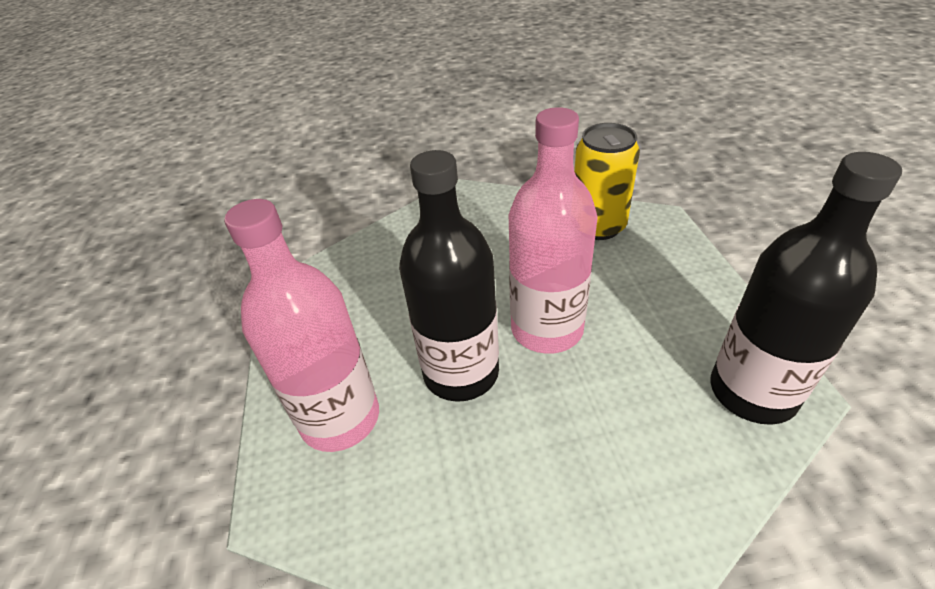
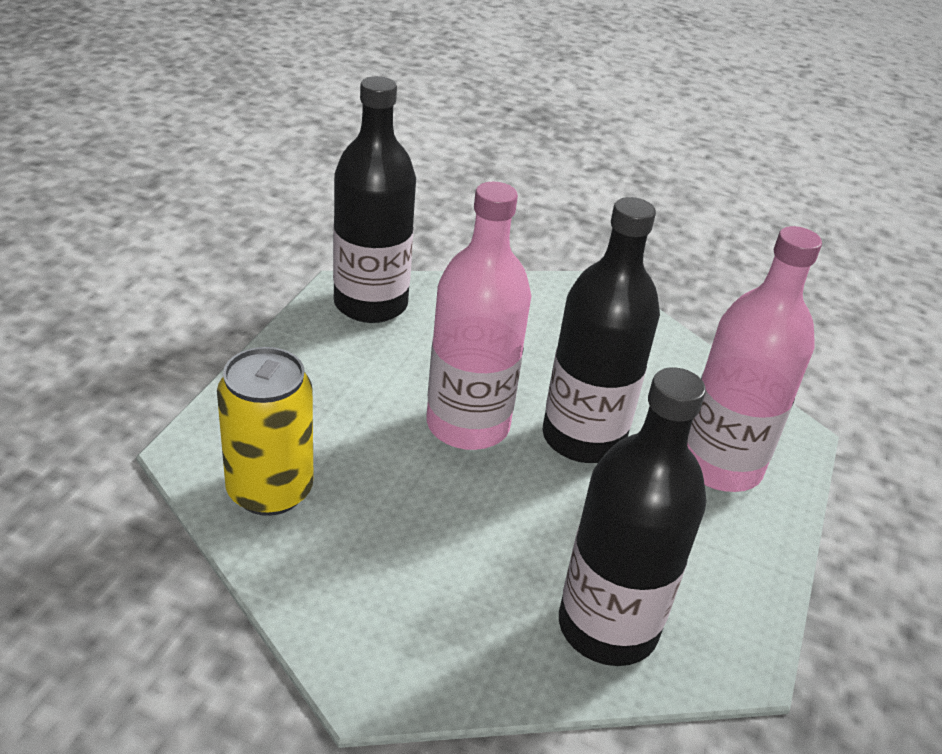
camera: 155 degrees left, 5 degrees down
(370, 265) = (607, 626): none -> black bottle

